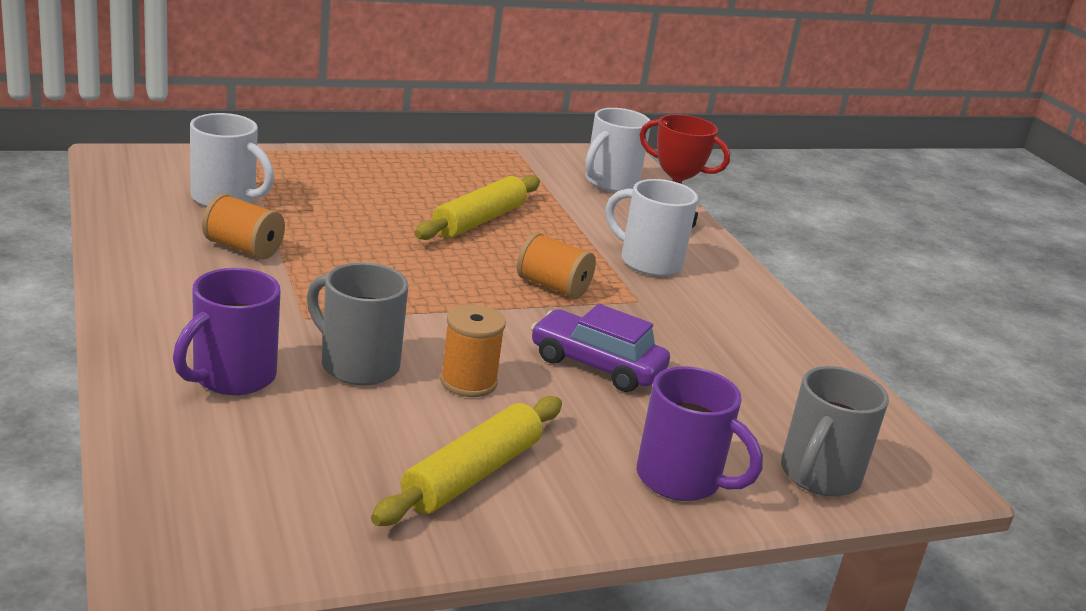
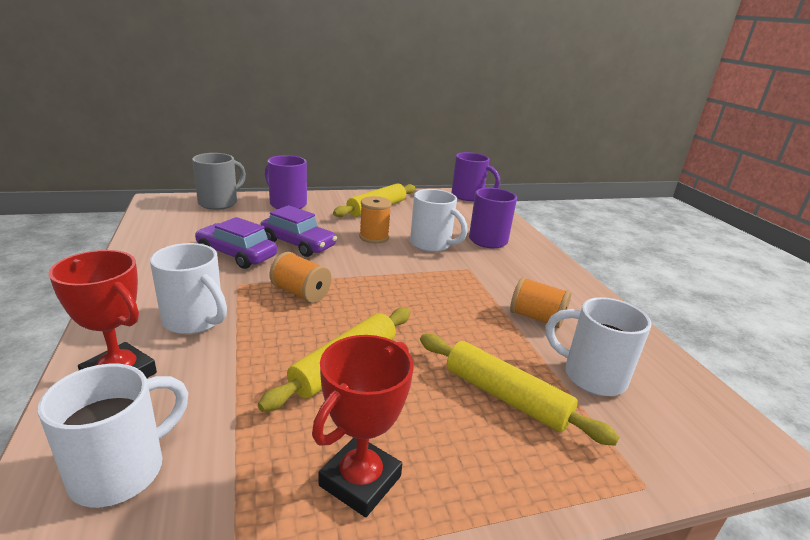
camera: 175 degrees left, 0 degrees up
(195, 550) = (468, 196): none -> purple mug
(327, 193) = (505, 397): none -> yellow rolling pin
(357, 365) = (431, 245): grey mug -> white mug
(454, 168) = (360, 481): none -> red trophy
(675, 344) = (236, 255): none -> purple car

